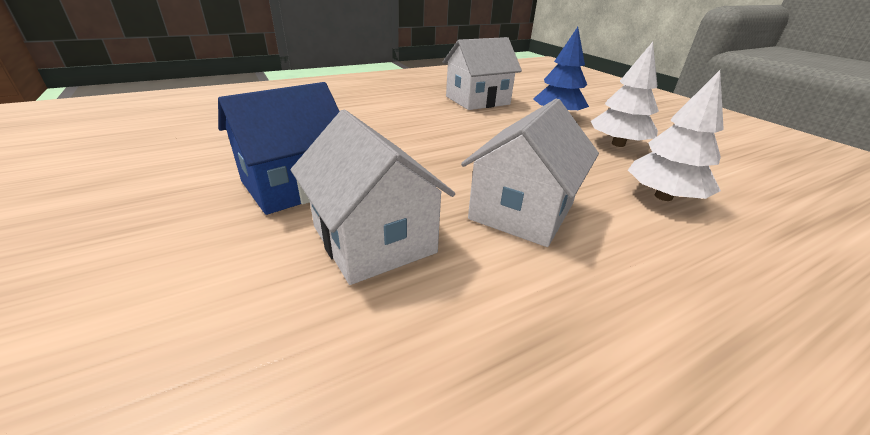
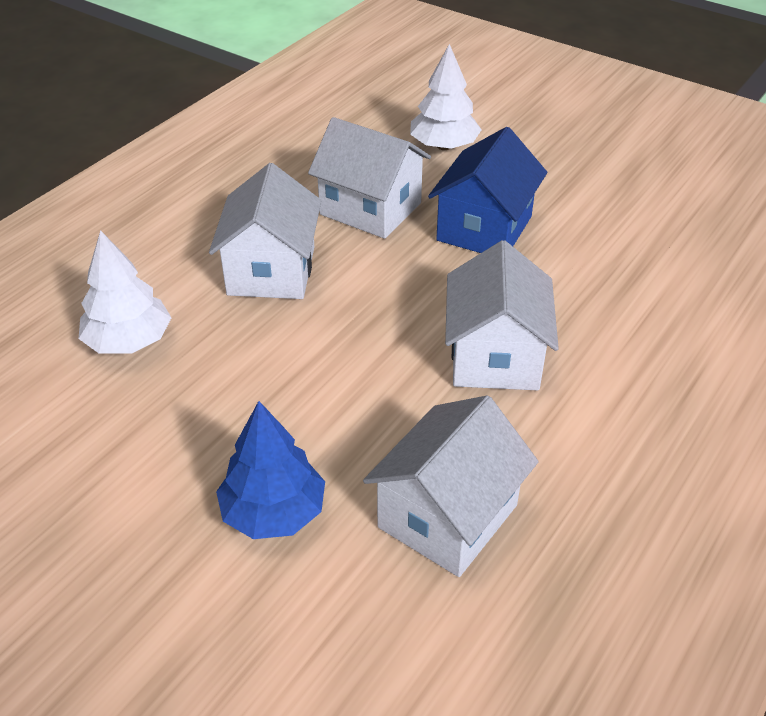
camera: 155 degrees right, 10 degrees up
(397, 127) = (495, 356): none -> white house
(618, 144) = (165, 445): white tree -> white tree (444, 146)

